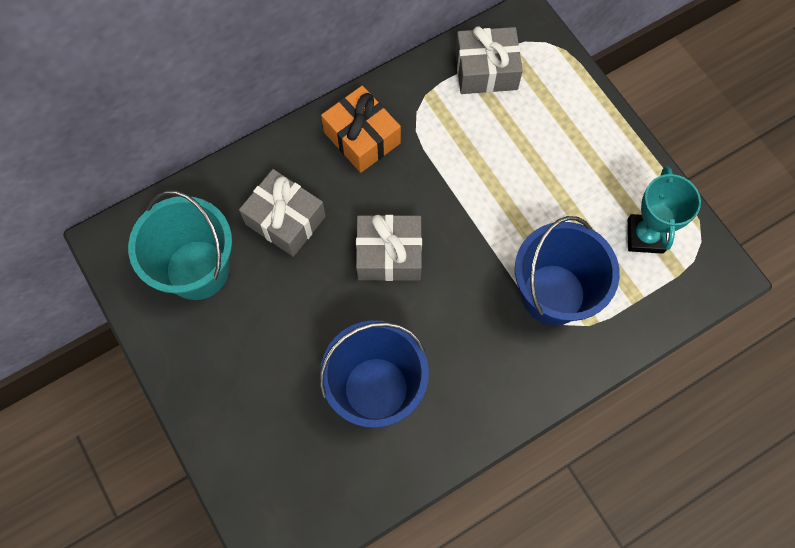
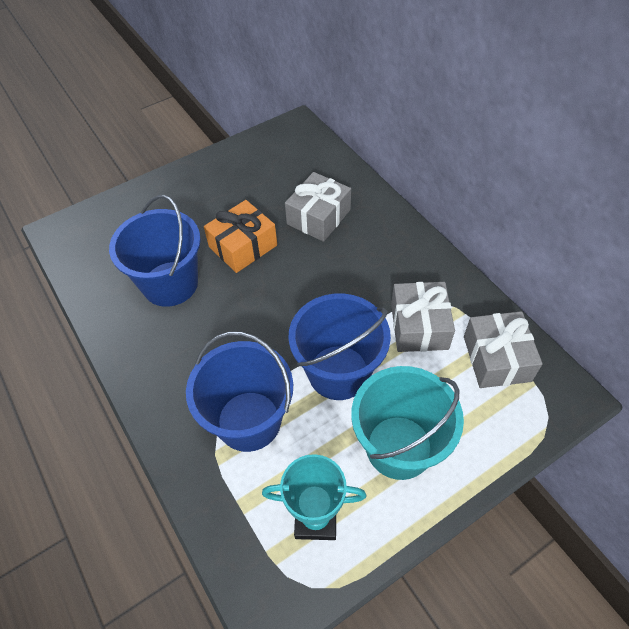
camera: 90 degrees right, 15 degrees down
(197, 269) = (275, 171): turquoise bucket -> turquoise bucket (399, 447)
(362, 138) = (402, 262): orange gift -> orange gift (243, 246)
(389, 254) = (289, 287): grey gift -> grey gift (419, 326)
(499, 209) = (338, 372): none -> blue bucket

